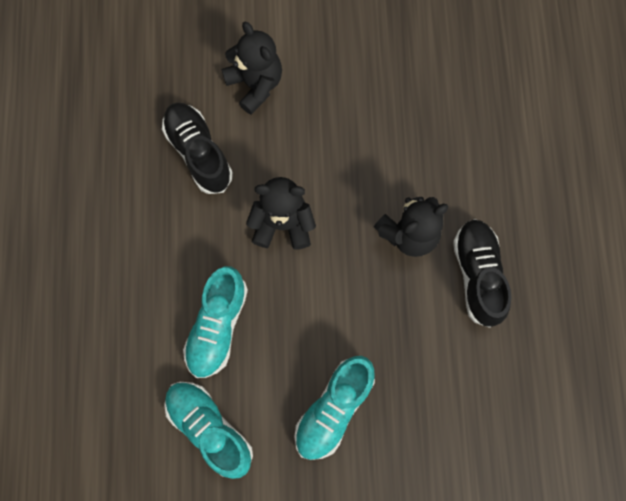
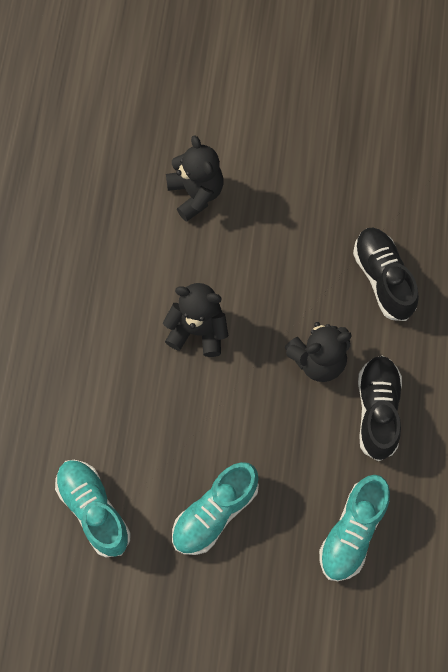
camera: 10 degrees right, 5 degrees down
(198, 152) = (130, 249): black shoe -> black shoe (383, 278)
(217, 326) = (118, 416): turquoise shoe -> turquoise shoe (352, 532)

